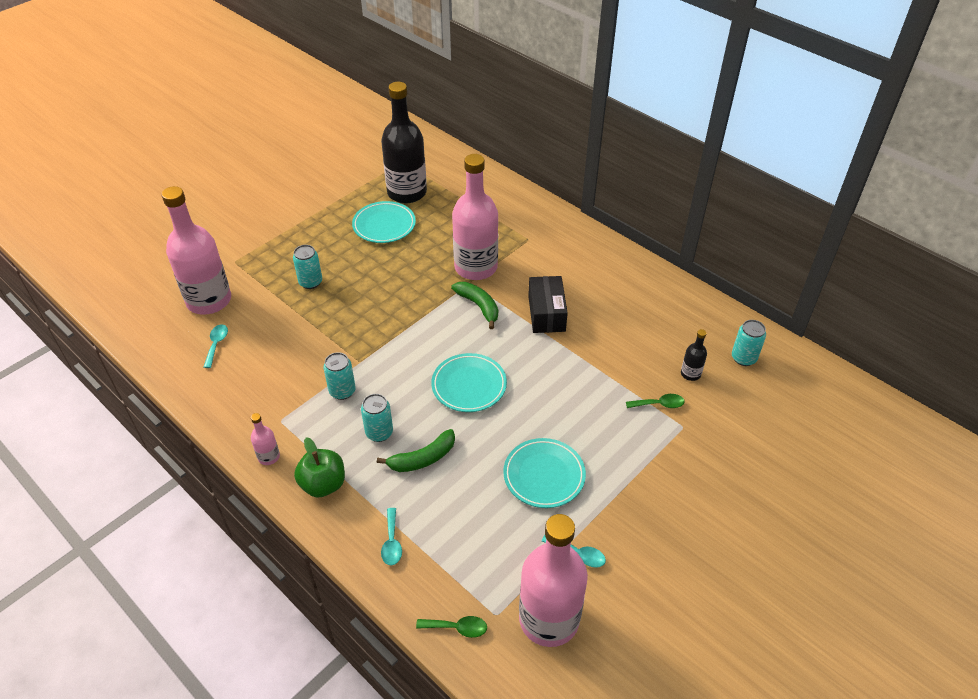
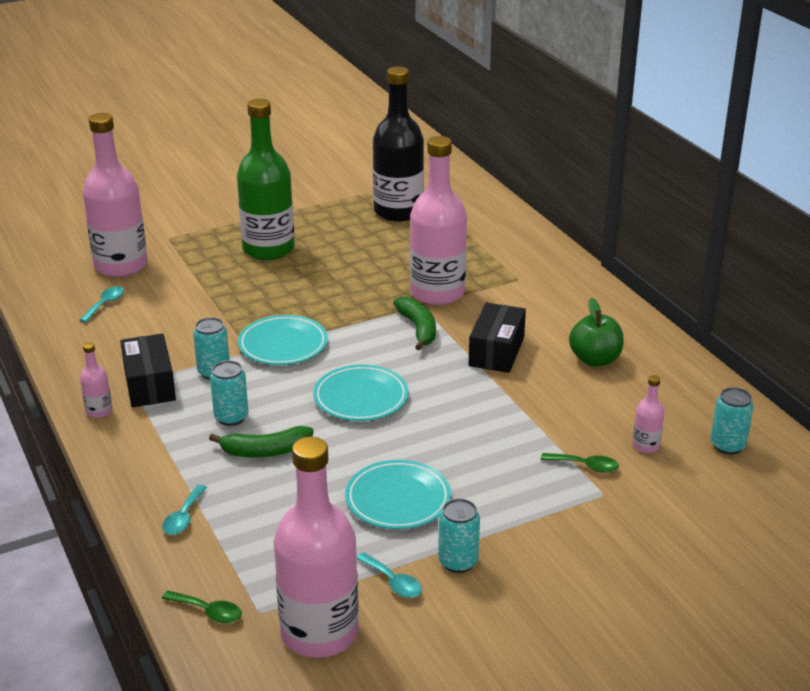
camera: 20 degrees right, 15 degrees down
(296, 418) = (149, 384): none -> black box
(310, 282) = (239, 271): turquoise can -> turquoise can (458, 562)
(323, 254) = (268, 249): none -> green bottle
(323, 484) = (141, 448): green apple -> green apple (595, 360)
(384, 225) = (353, 236): turquoise plate -> turquoise plate (283, 345)
(690, 374) = (645, 446): black bottle -> pink bottle

